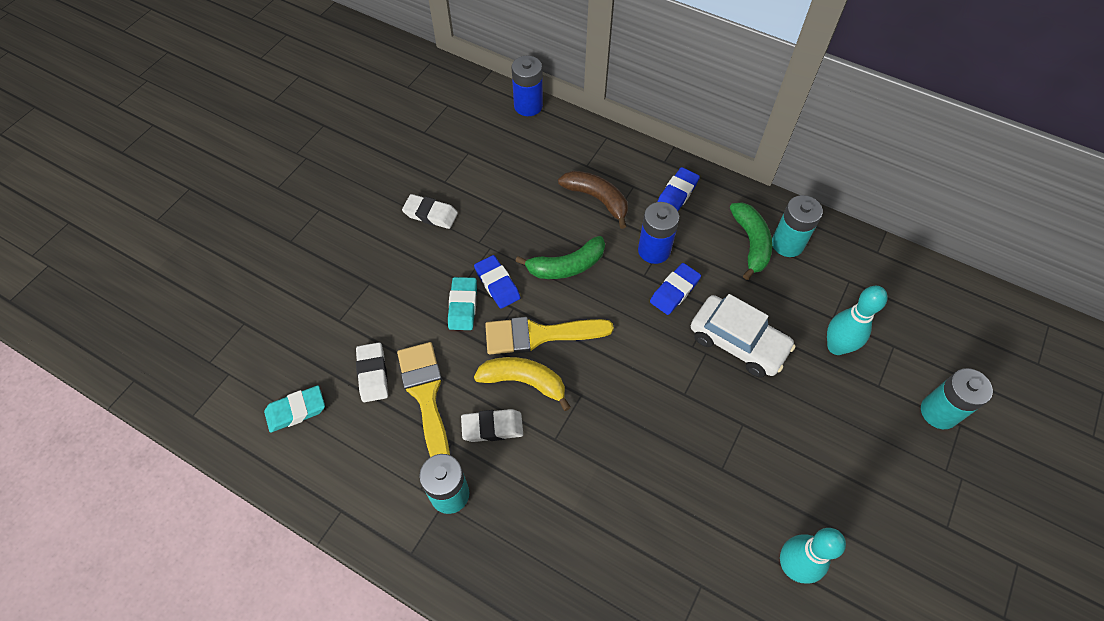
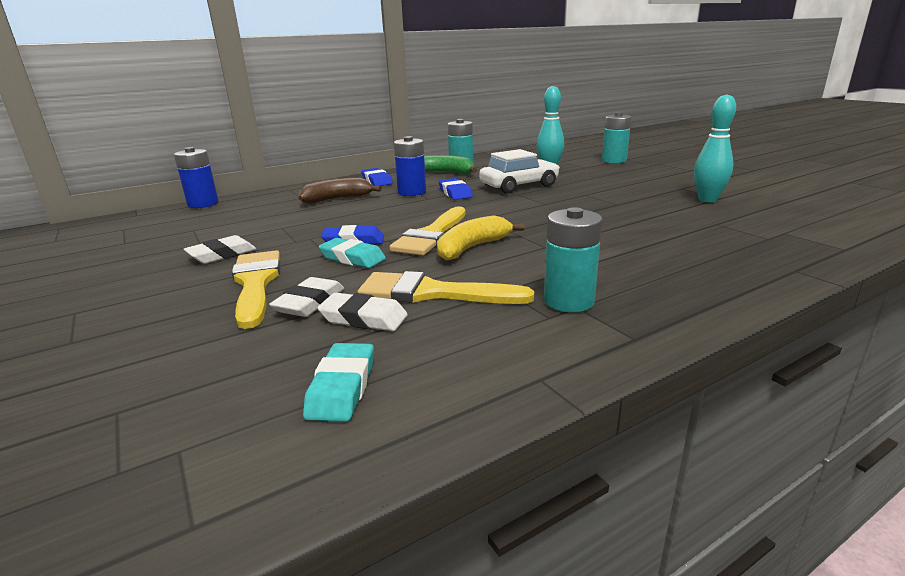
camera: 60 degrees left, 35 degrees down
(394, 274) = (256, 283): none -> yellow brush
(492, 427) = (507, 268): white eraser -> white eraser (310, 303)
(566, 266) = (380, 216): green banana -> none

